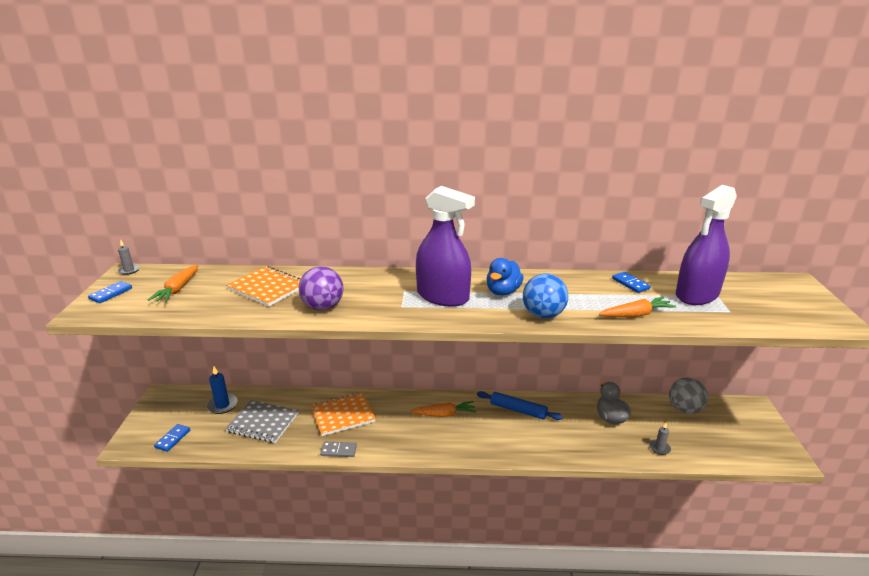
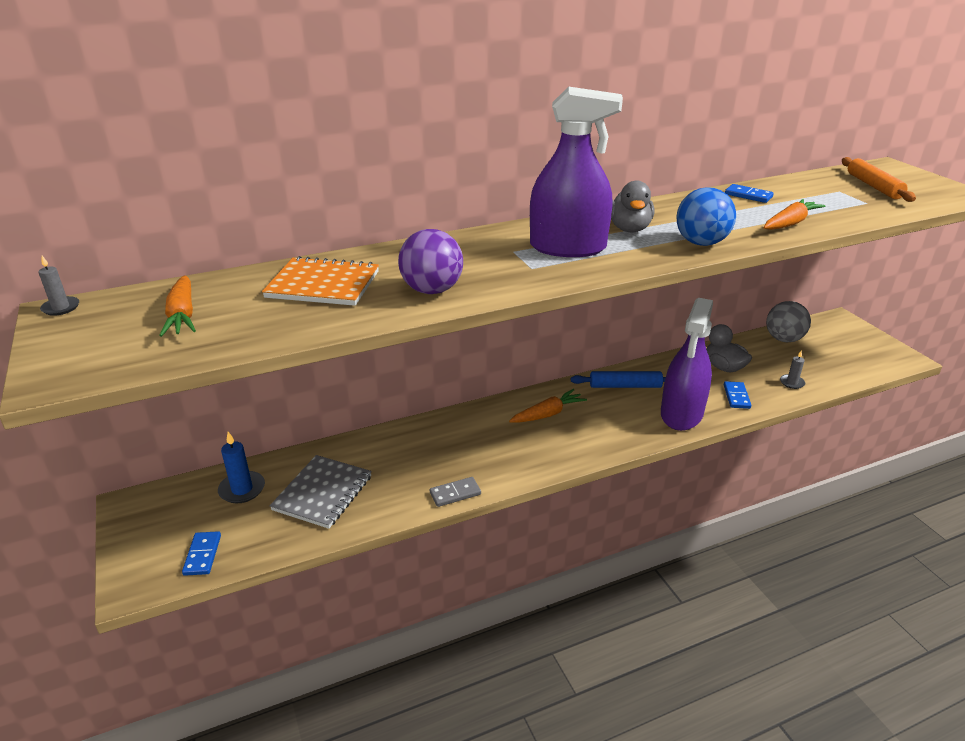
camera: 25 degrees left, 5 degrees up
(111, 294) = (69, 345): blue domino -> blue domino (736, 396)
(263, 423) = (323, 493): grey notebook -> grey notebook turned 60 degrees counterclockwise
(343, 415) = (425, 451): orange notebook -> none
(503, 292) = (629, 229): blue duck -> grey duck
(697, 294) = (821, 193): purple spray bottle -> purple spray bottle (681, 414)
(756, 297) = (873, 186): none -> orange rolling pin

